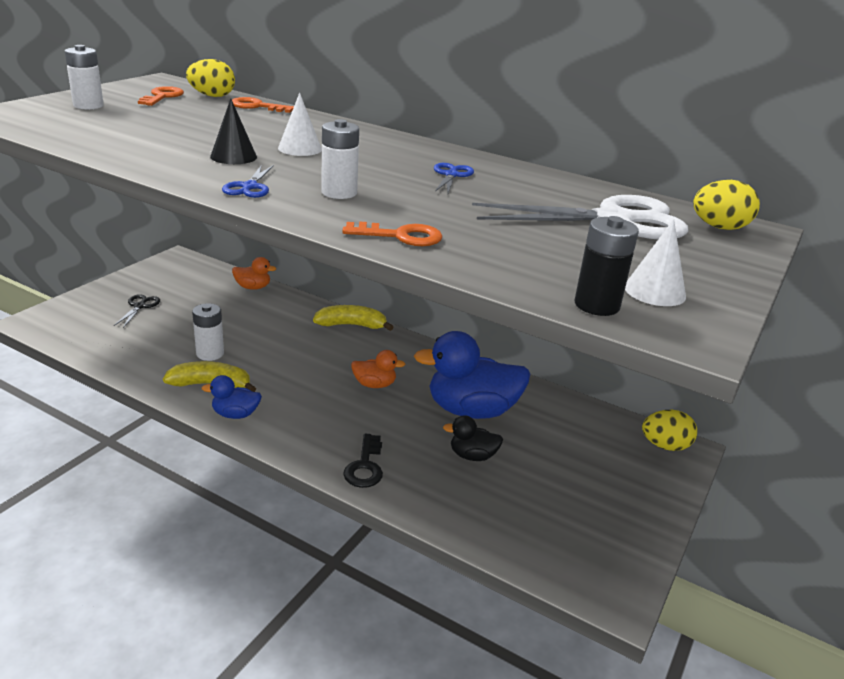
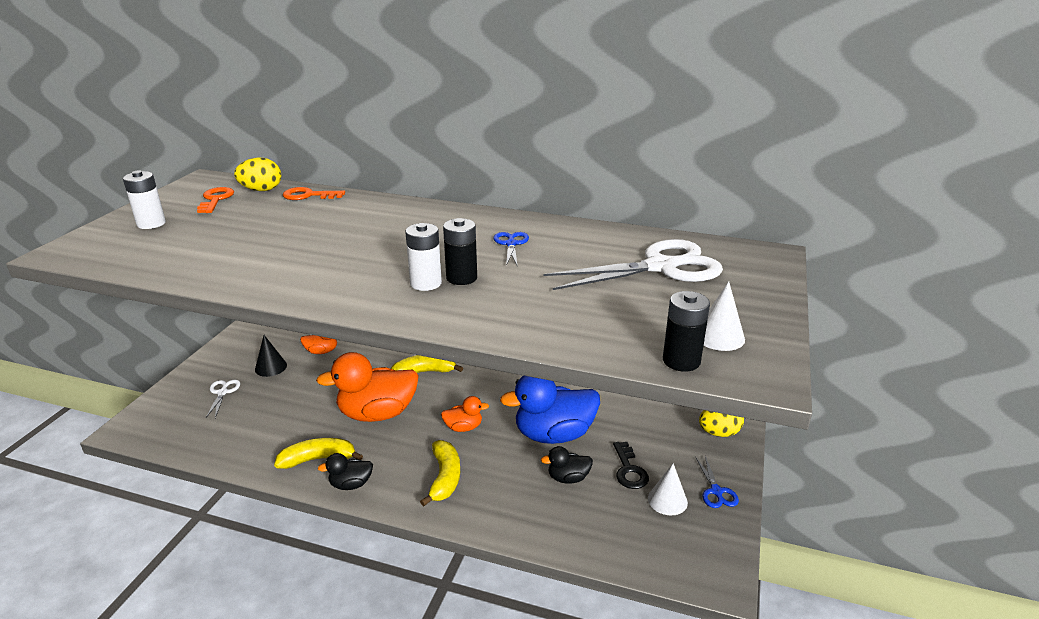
camera: 10 degrees left, 0 degrees up
(140, 306) = (222, 392): black scissors -> white scissors
(210, 353) = (306, 428): white battery -> none
(233, 156) = (315, 260): black cone -> black cone (271, 367)
(235, 414) = (351, 484): blue duck -> black duck
(249, 187) = (346, 292): blue scissors -> blue scissors (716, 491)
(288, 354) = (377, 414): none -> orange duck
(300, 148) = (369, 239): white cone -> white cone (667, 500)
(336, 428) = (445, 478): none -> yellow banana
(365, 466) = (481, 509): black key -> black key (629, 470)
(380, 194) = (461, 278): none -> black battery
(401, 236) = (498, 321): orange key -> none
(719, 227) = (743, 258): yellow egg -> none

